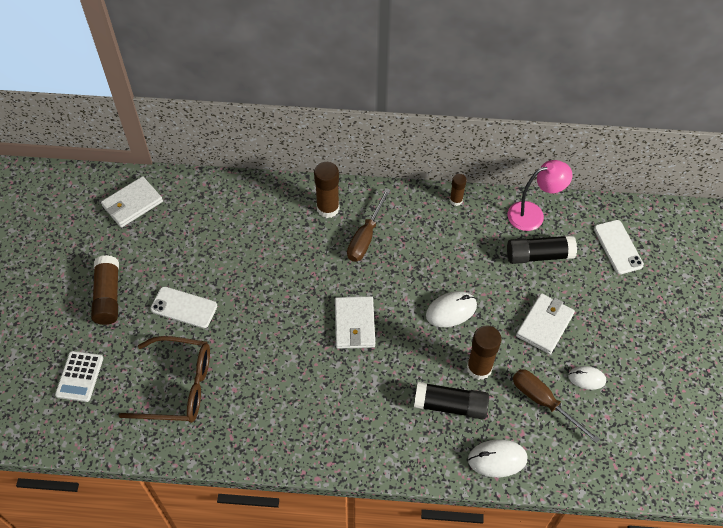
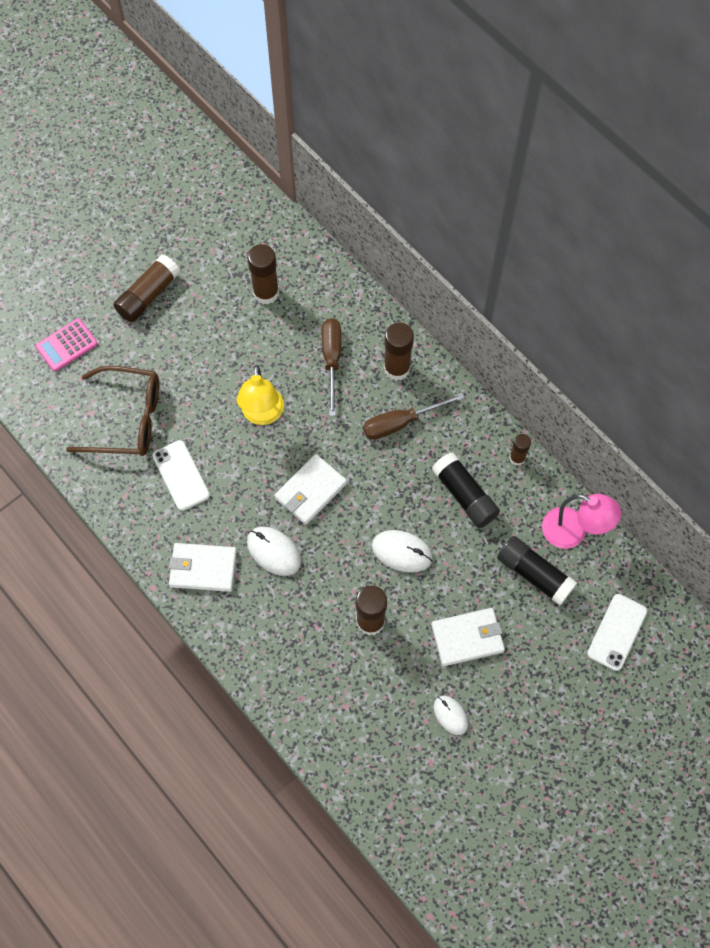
camera: 45 degrees right, 10 degrees up
(80, 376) = (67, 345): white calculator -> pink calculator
(132, 204) = (243, 227): white wallet -> white wallet (203, 568)
(179, 386) = (127, 419): brown glasses -> brown glasses turned 45 degrees counterclockwise
(184, 307) = (194, 356): white phone -> white phone (181, 475)
(192, 231) = (266, 293): none -> brown glue stick
(271, 305) = (262, 415): none -> yellow lamp
(450, 405) = (313, 629): black glue stick -> black glue stick (464, 495)
(497, 459) = (302, 706): white mouse -> white mouse (273, 552)
(543, 402) = (392, 698): brown screwdriver -> brown screwdriver (332, 360)

